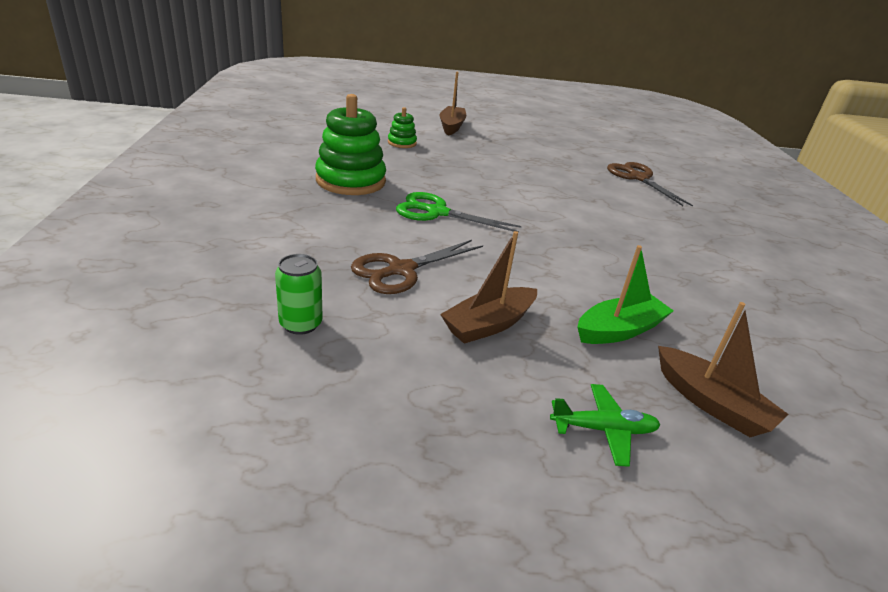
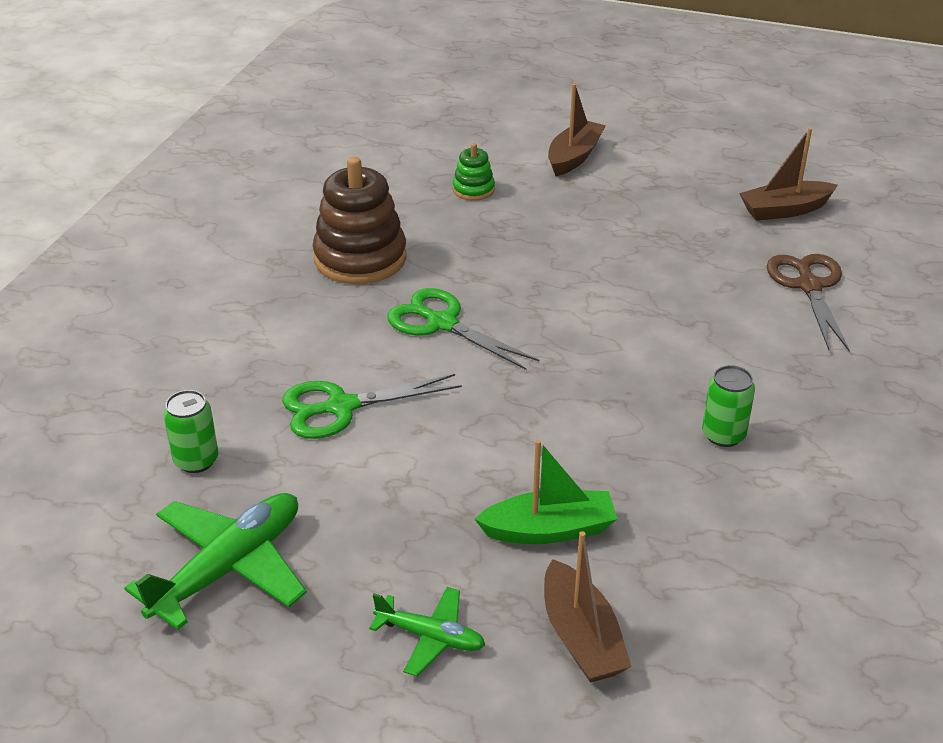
camera: 25 degrees right, 5 degrees up
(350, 181) = (360, 258): green stacking toy -> brown stacking toy
(386, 407) = (229, 567): none -> green plane
(401, 270) = (341, 407): brown scissors -> green scissors
(489, 324) = (395, 495): brown boat -> brown boat (785, 210)
(670, 256) = (723, 435): none -> green can

